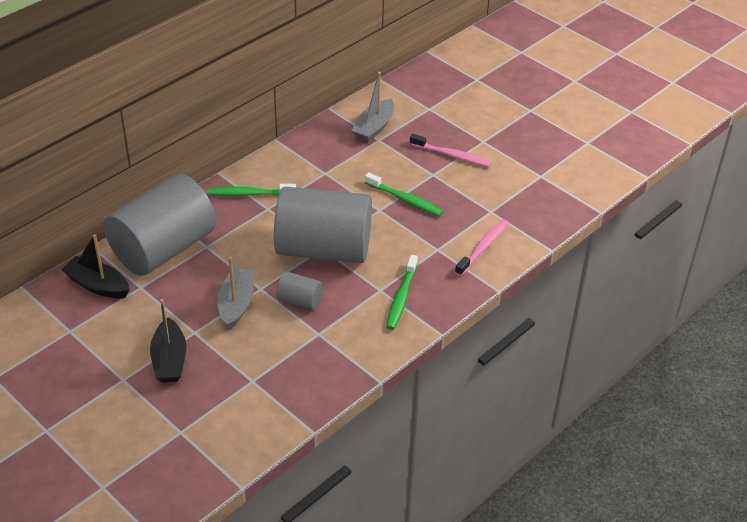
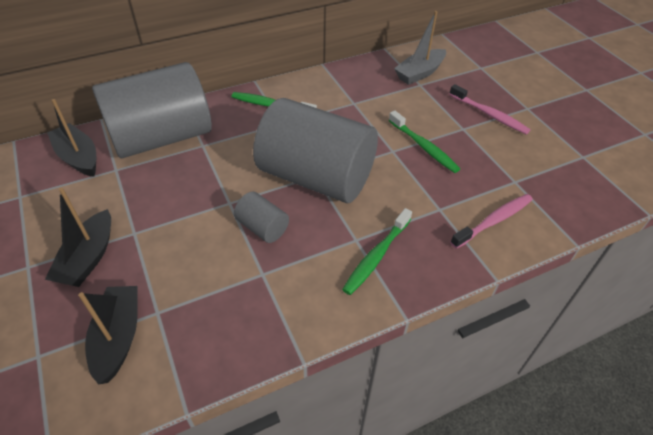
camera: 20 degrees right, 5 degrees up
(233, 404) = (118, 337): none -> black boat
(236, 304) = (195, 213): grey boat -> none

